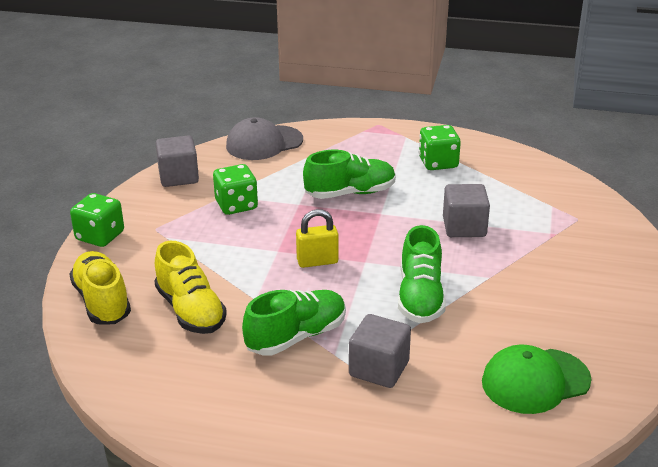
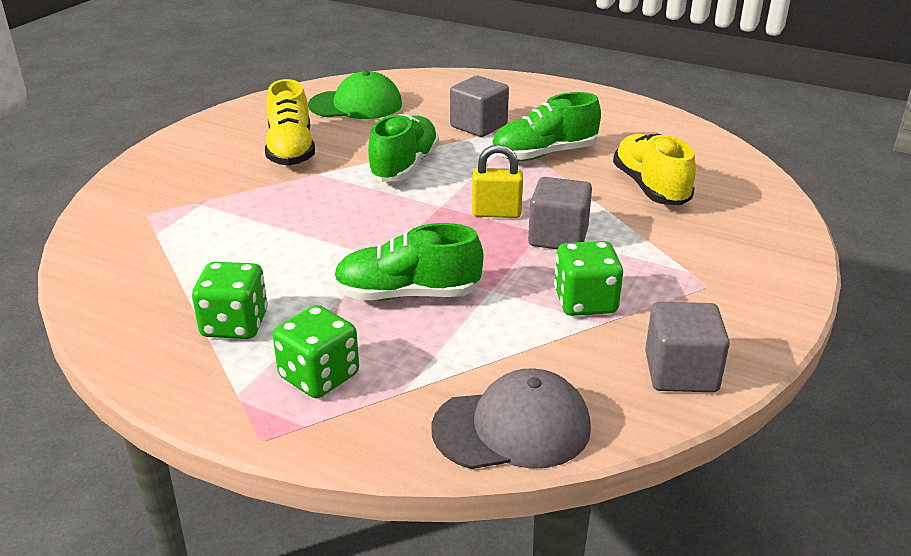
camera: 165 degrees left, 0 degrees up
(100, 236) = (785, 286): green dice -> green dice (319, 376)
(102, 301) = (753, 208): yellow shoe -> yellow shoe (291, 150)
(464, 227) = (293, 224): grey cube -> grey cube (558, 237)

